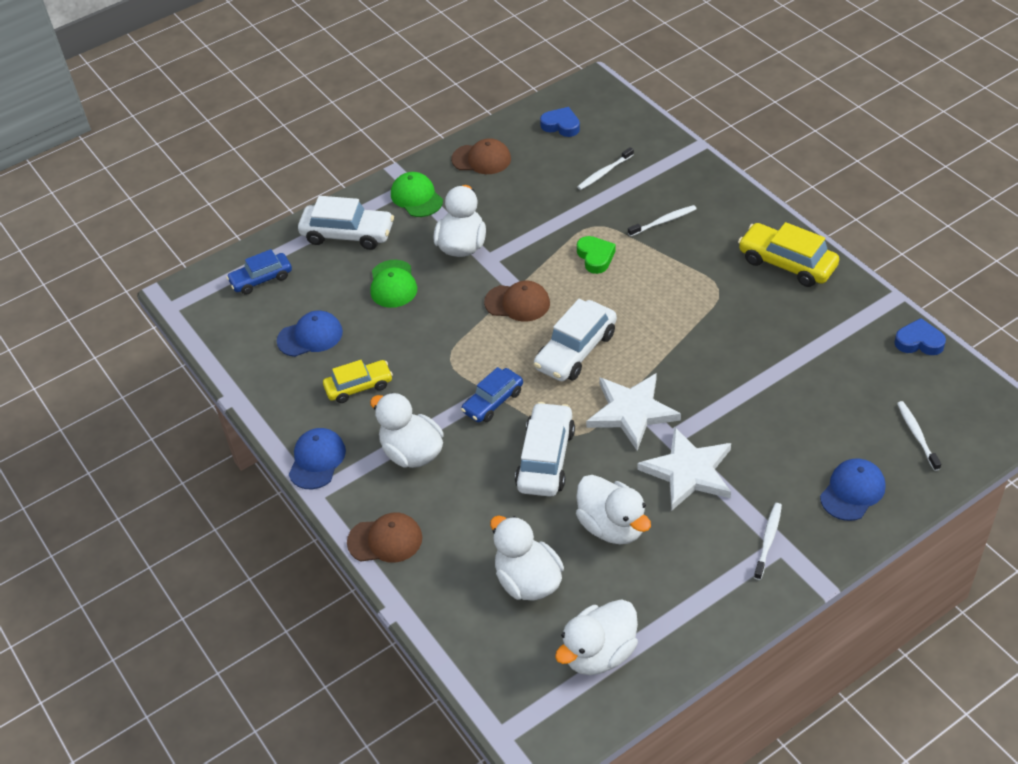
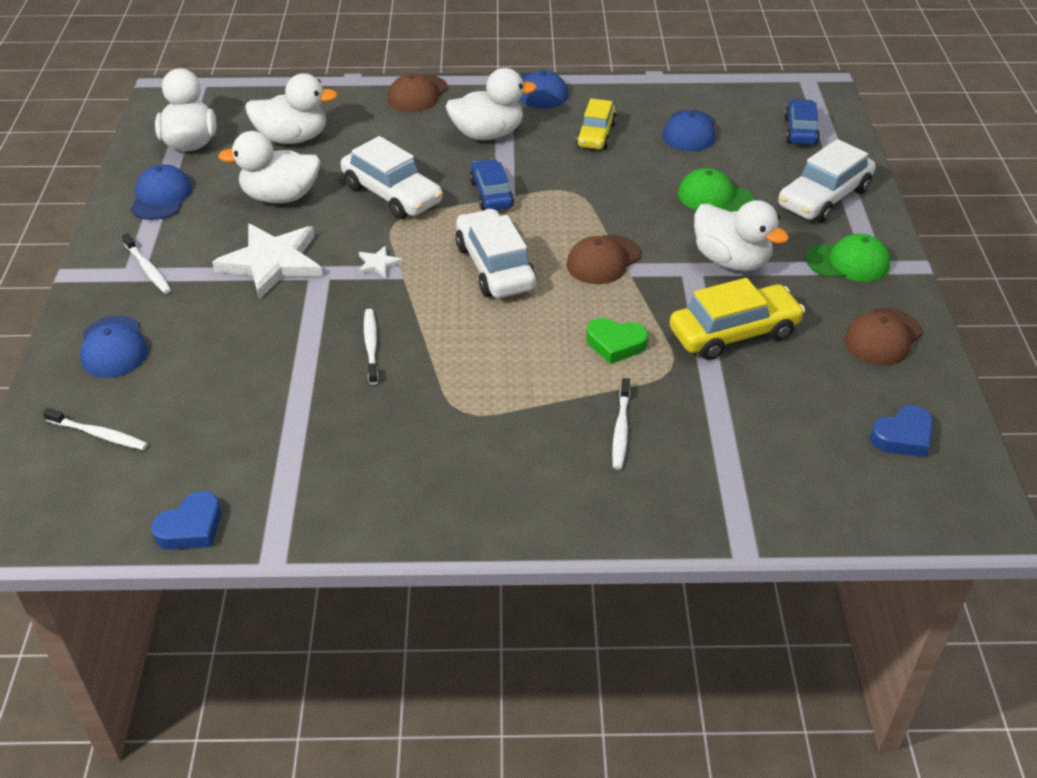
camera: 120 degrees right, 5 degrees down
(604, 173) = (764, 426): white toothbrush -> white toothbrush (371, 346)
(632, 412) = (378, 264): white star -> white star, size x0.42
(686, 607) = (161, 197): none -> blue cap
(787, 263) = (436, 495): yellow car -> yellow car (734, 333)

